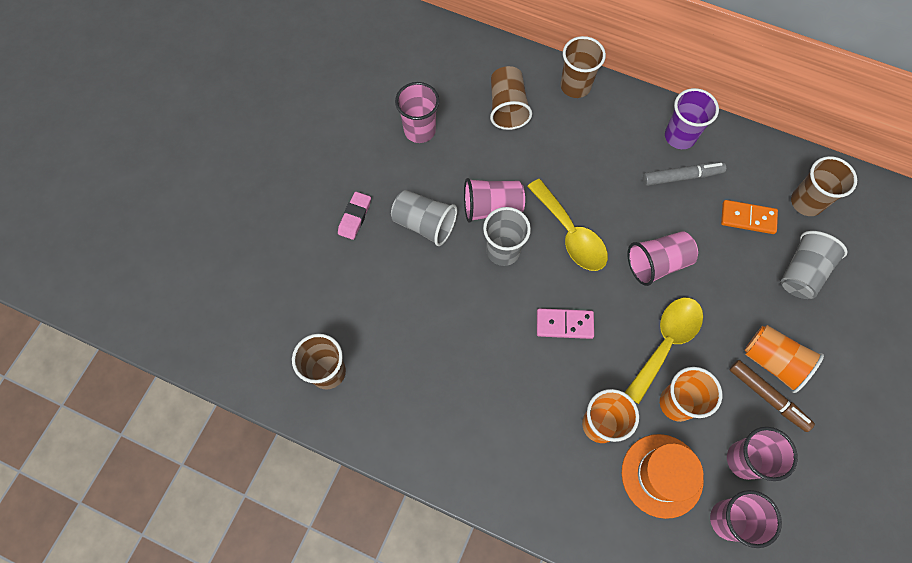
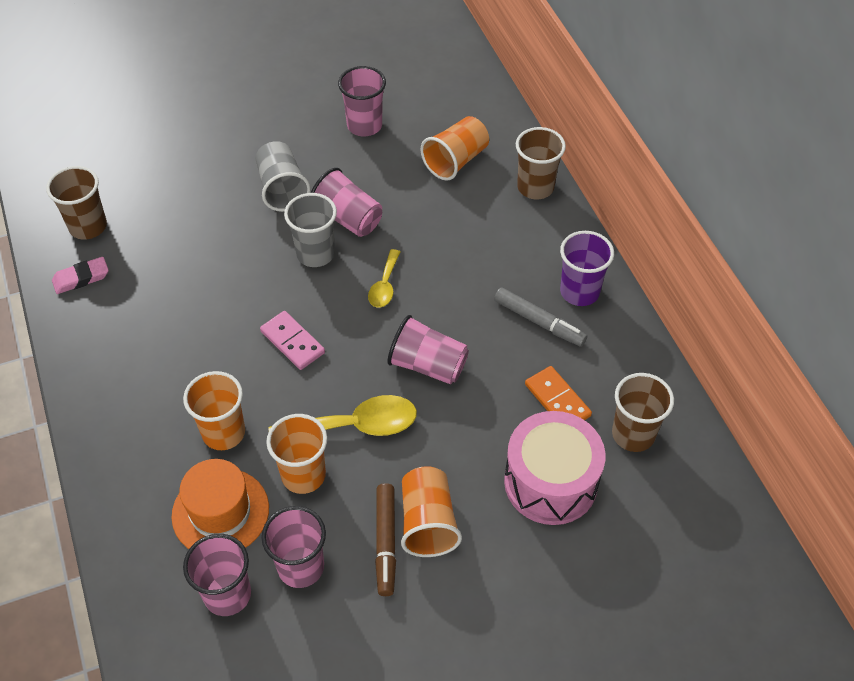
camera: 45 degrees right, 15 degrees down
(355, 217) = (239, 145): pink eraser -> pink eraser (81, 278)
(507, 107) = (456, 161): brown cup -> orange cup
(570, 234) = (384, 286): yellow spoon -> yellow spoon, size x0.57
(802, 272) = (550, 482): grey cup -> pink drum

